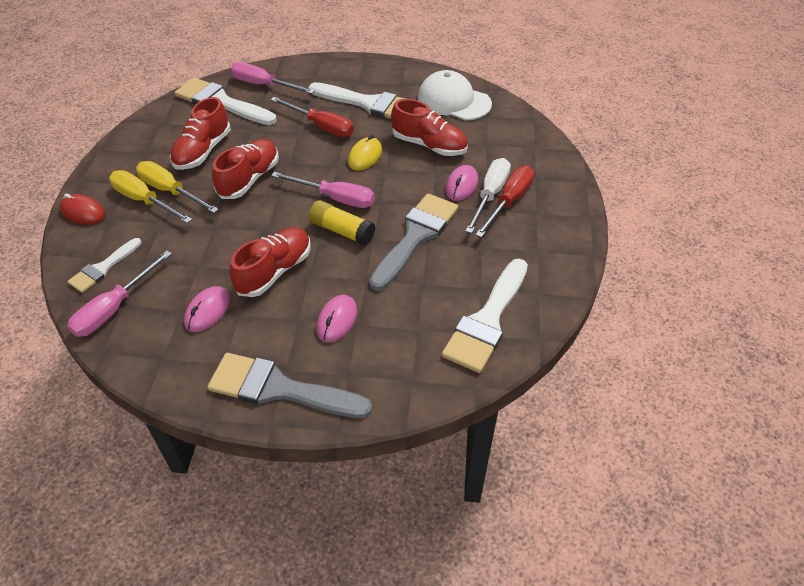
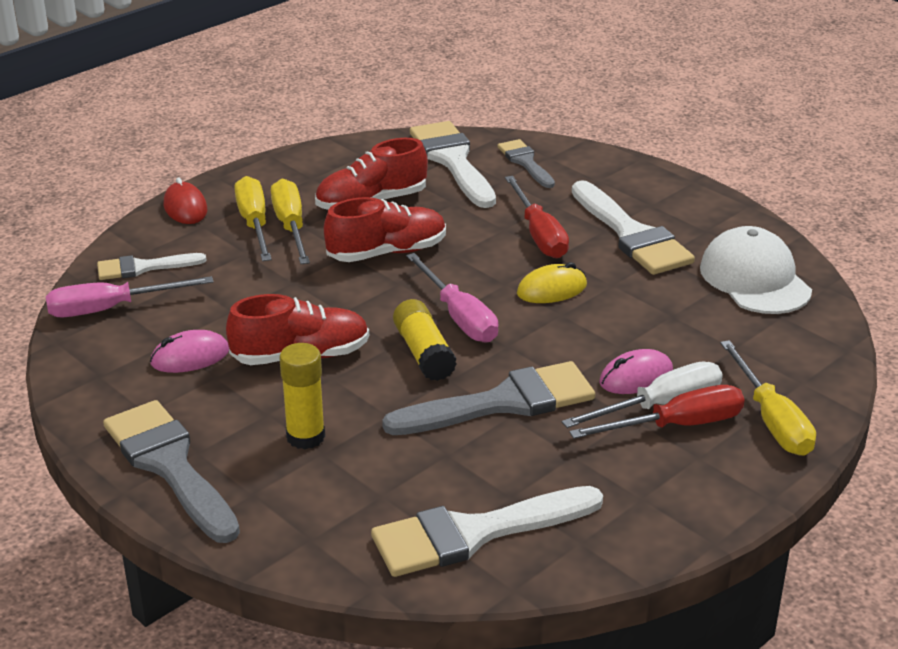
camera: 40 degrees right, 15 degrees down
(264, 85) = (525, 162): pink screwdriver -> grey brush
(337, 320) = (305, 437): pink mouse -> yellow glue stick
(429, 145) = (652, 314): red shoe -> none
(544, 175) = (771, 420): none -> yellow screwdriver

